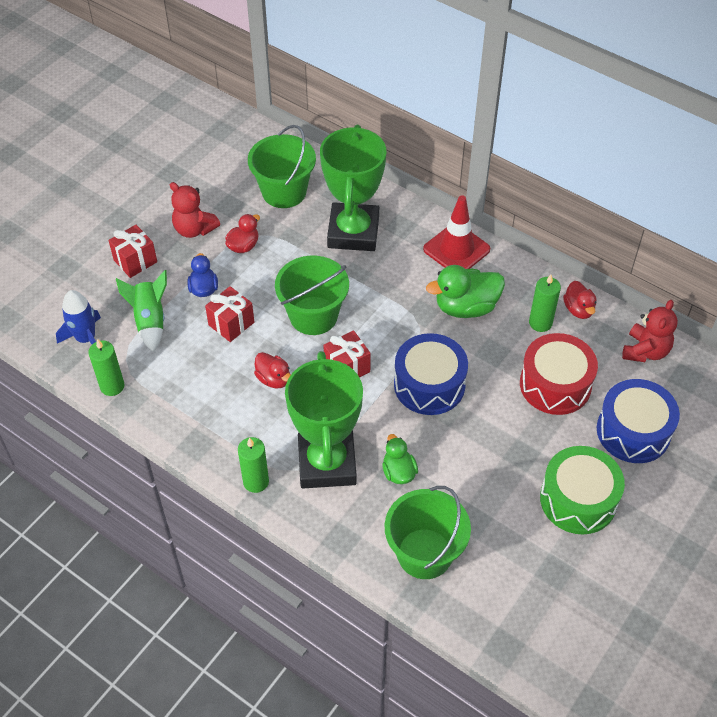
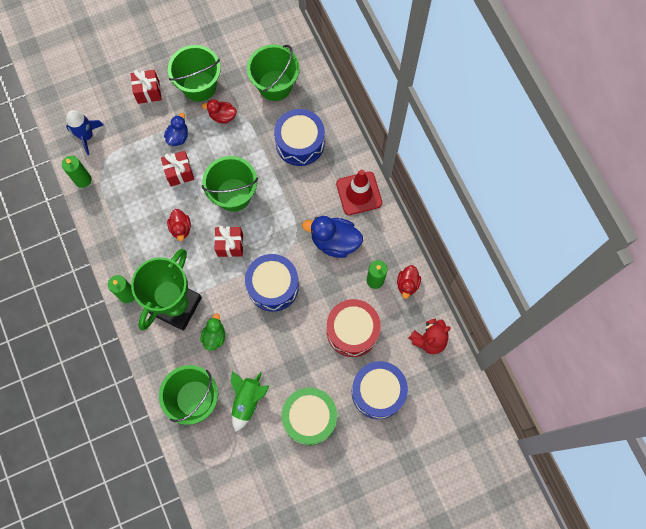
camera: 30 degrees right, 20 degrees up
(150, 321) = (132, 143): green rocket -> green rocket (247, 400)
(194, 229) = (199, 86): red teddy bear -> green bucket
(243, 246) = (222, 116): red duck -> red duck turned 150 degrees counterclockwise
(353, 232) = (300, 143): green trophy -> blue drum
(466, 307) = (334, 241): green duck -> blue duck

